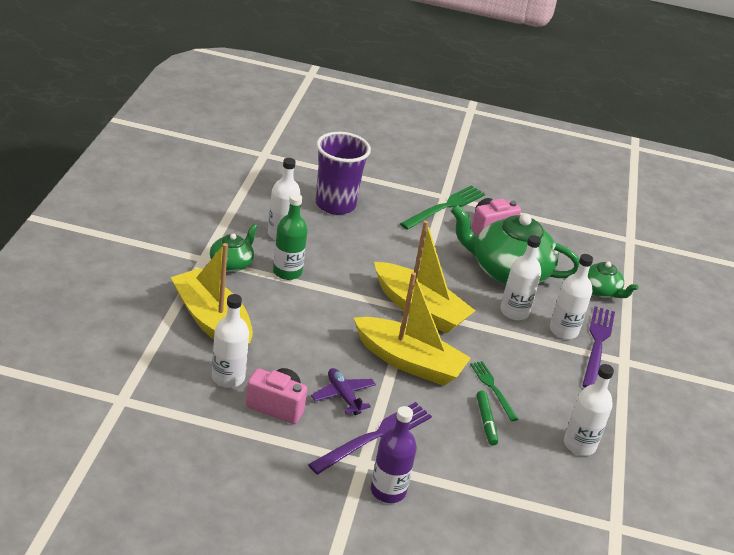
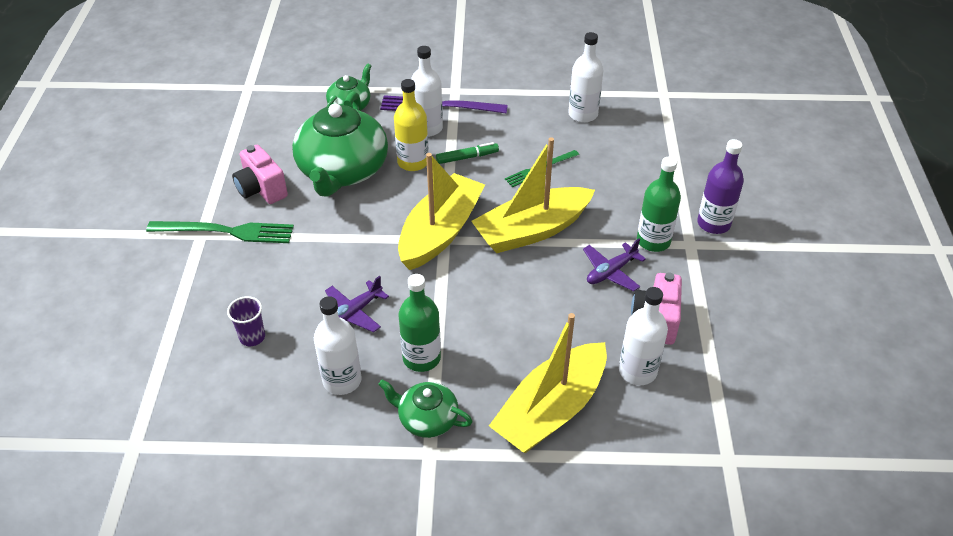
camera: 95 degrees left, 10 degrees up
(335, 204) = (252, 337): purple cup -> purple cup, size x0.46
(343, 250) = (354, 312): none -> purple plane
(375, 437) = (653, 241): purple fork -> green bottle
(409, 361) = (532, 230): yellow boat -> yellow boat turned 135 degrees counterclockwise
(445, 207) = (226, 231): green fork -> green fork turned 150 degrees clockwise
(486, 421) = (588, 170): green marker -> green marker (467, 157)
(514, 312) = (413, 162): white bottle -> yellow bottle

